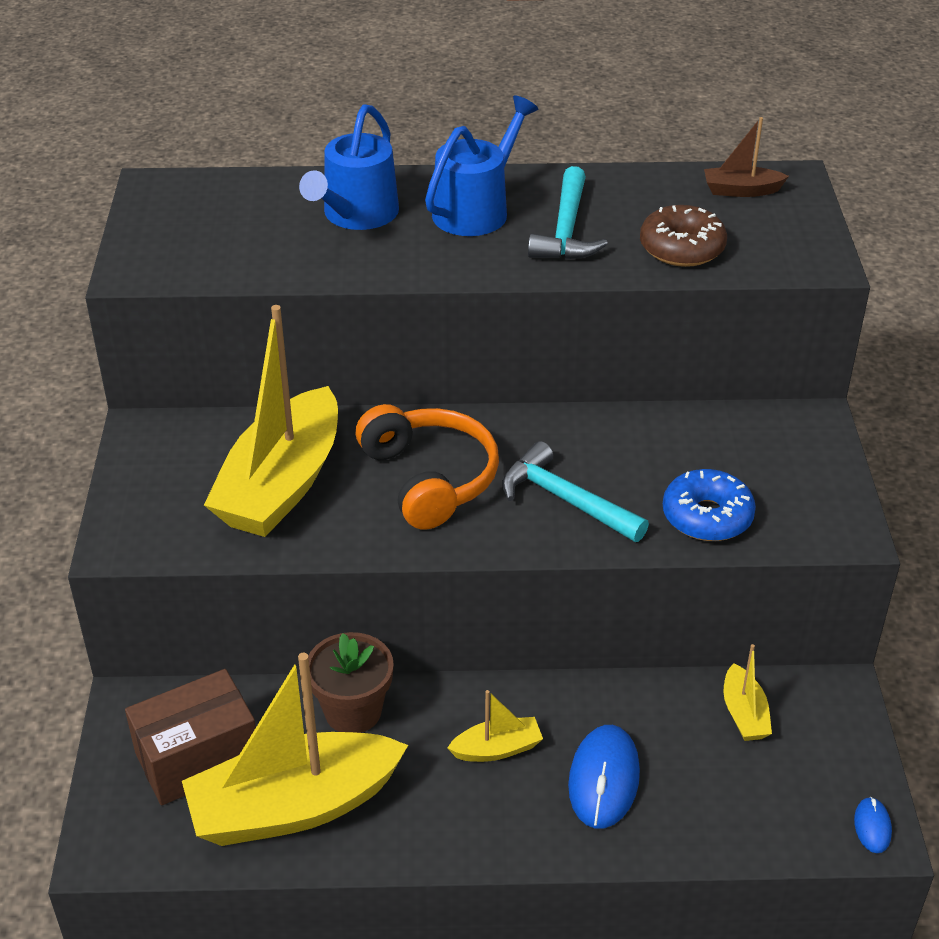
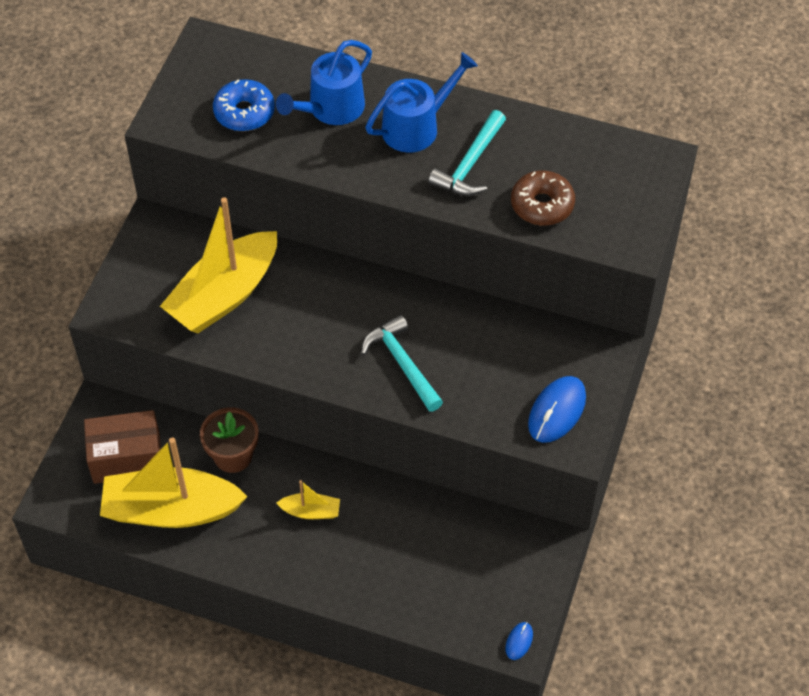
camera: 20 degrees right, 15 degrees up
(429, 478) = (321, 319): orange headphones -> none
(604, 779) = (367, 554): blue mouse -> blue mouse (557, 411)
(707, 516) = (489, 405): blue donut -> blue donut (244, 112)
(741, 190) = (617, 160): brown boat -> none
(744, 714) = (480, 538): yellow boat -> none

